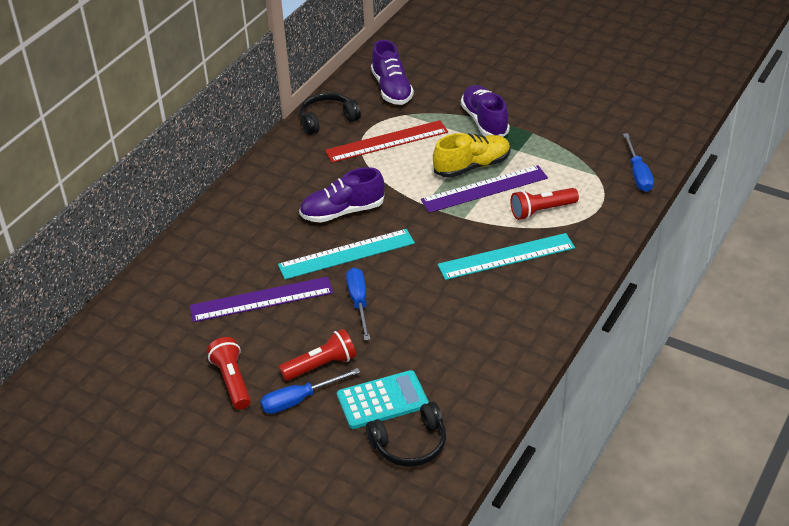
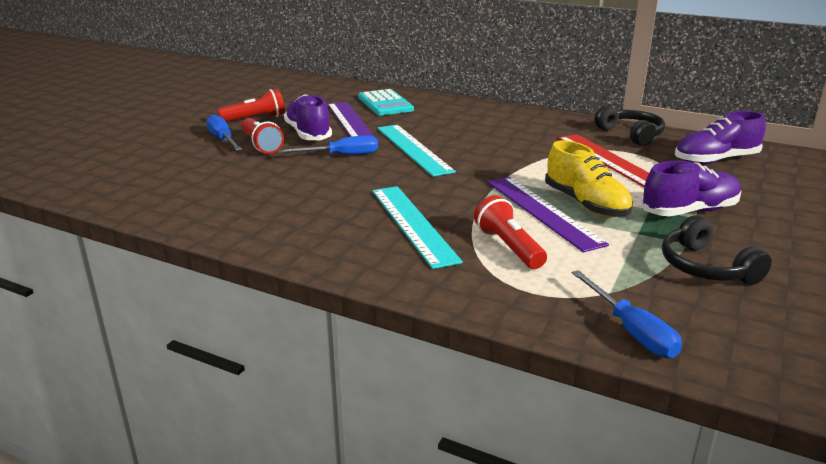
camera: 85 degrees right, 15 degrees down
(342, 212) = (478, 145): purple shoe -> purple shoe (308, 134)
(382, 400) = (205, 168): turquoise calculator -> turquoise calculator (385, 103)
(410, 444) = (143, 180): black headphones -> black headphones (706, 267)
(638, 174) = (631, 331): blue screwdriver -> blue screwdriver turned 105 degrees counterclockwise

